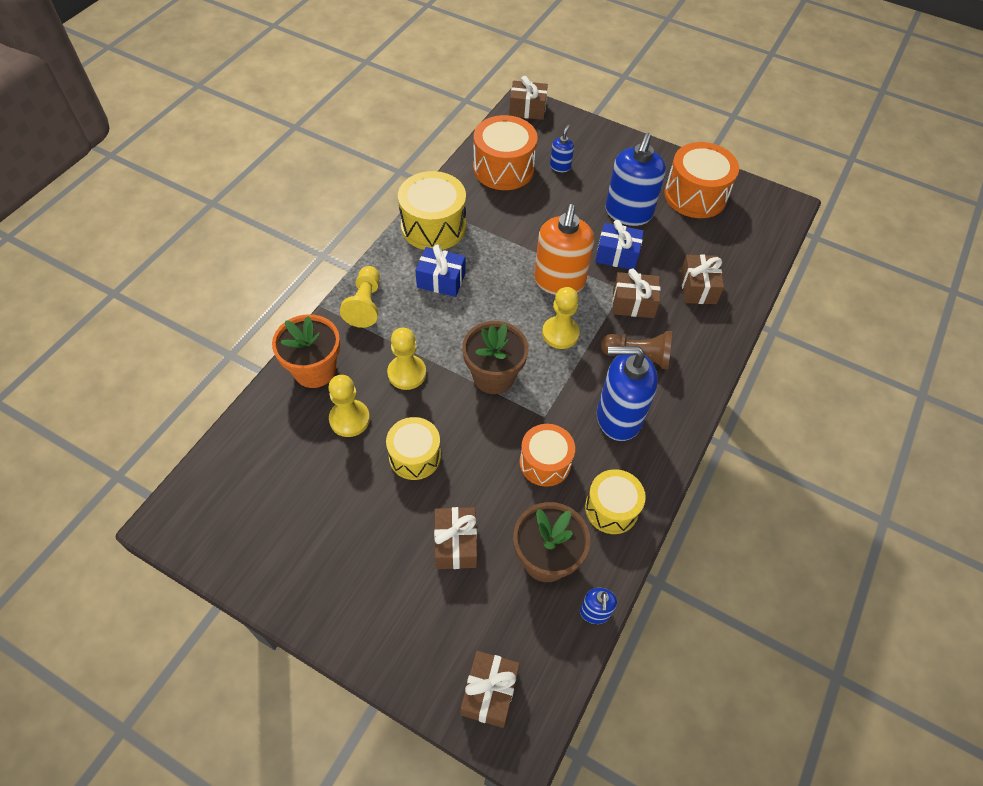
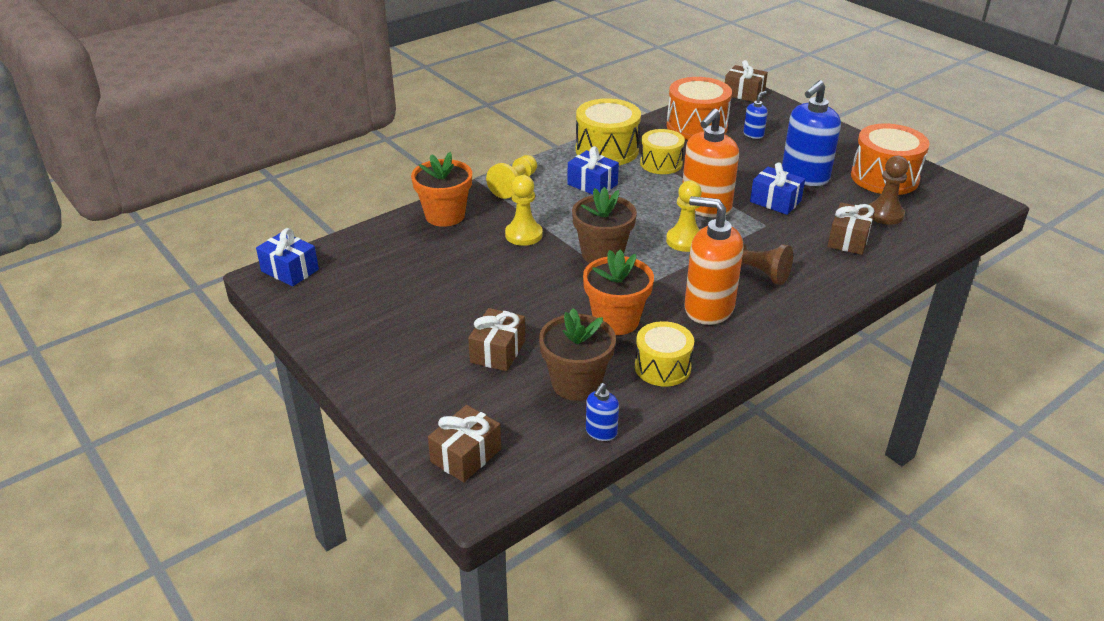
camera: 25 degrees right, 20 degrees down
(188, 505) = (290, 270): none -> blue gift
(349, 419) = (455, 251): yellow pawn -> none
(415, 456) = (497, 287): yellow drum -> yellow drum (661, 163)
(545, 462) = (616, 320): orange drum -> orange flower pot
(618, 417) = (708, 308): blue soap dispenser -> orange soap dispenser
(633, 303) = (772, 236): brown gift -> none
(714, 245) = (885, 214): none -> brown pawn

